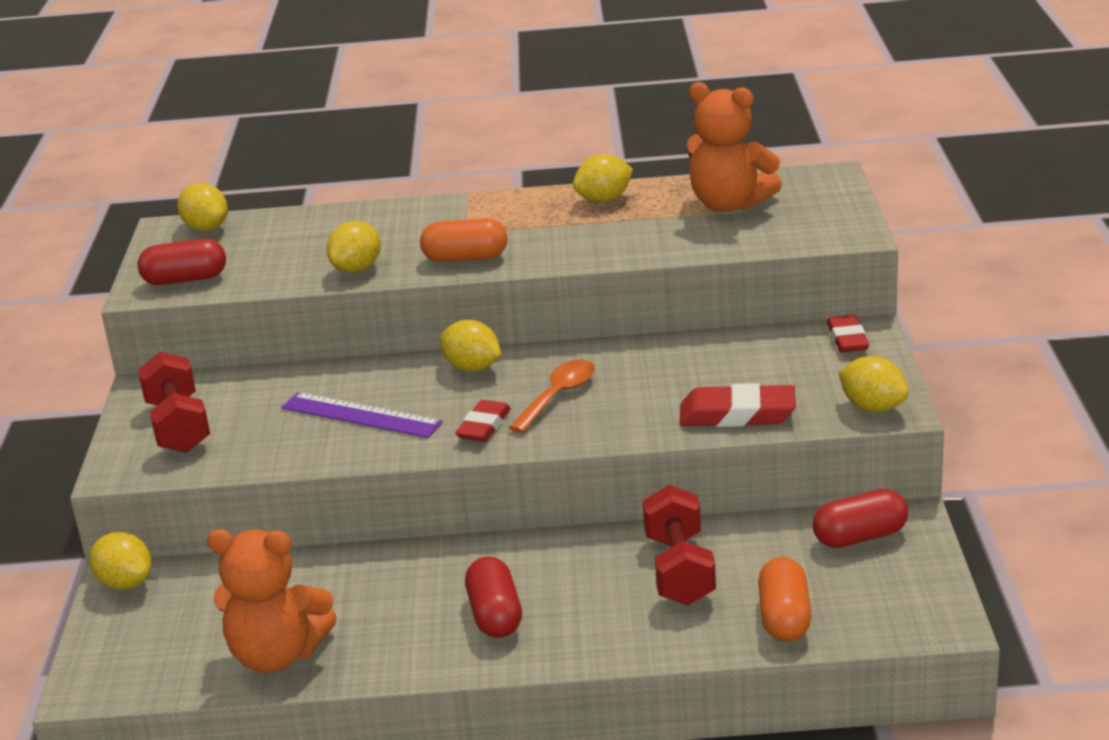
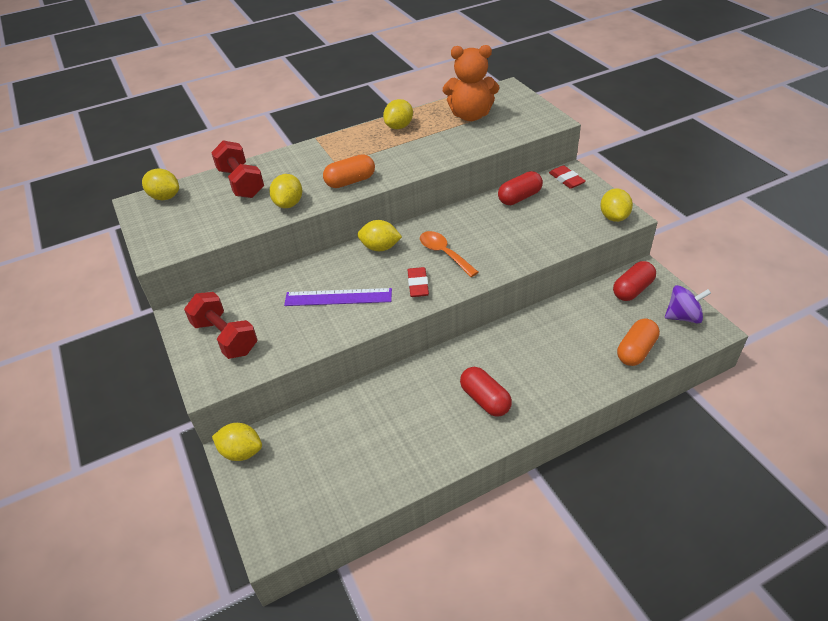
camera: 25 degrees left, 15 degrees up
(185, 279) = (179, 237): red capsule -> red capsule (519, 197)
(277, 655) = (378, 471): orange teddy bear -> none
(558, 396) = (444, 253): orange spoon -> orange spoon turned 45 degrees counterclockwise
(679, 570) = (560, 338): red dumbbell -> red dumbbell (241, 183)
(737, 414) = (550, 239): red eraser -> none
(784, 617) = (636, 351): orange capsule -> orange capsule turned 60 degrees clockwise
(873, 407) = (614, 217): yellow lemon -> yellow lemon turned 75 degrees clockwise
(910, 594) = (683, 316): none -> purple spinning top

